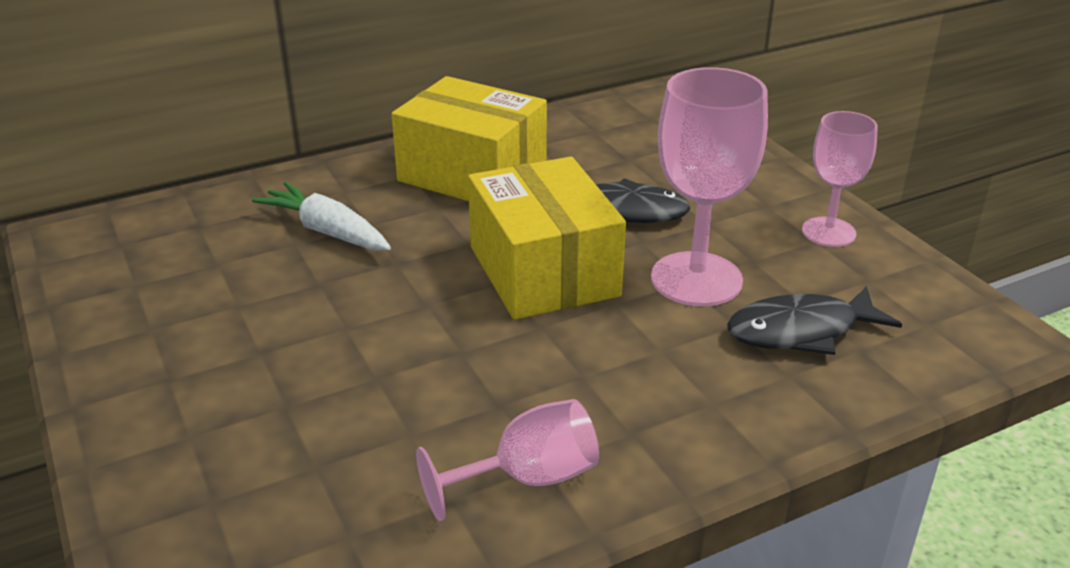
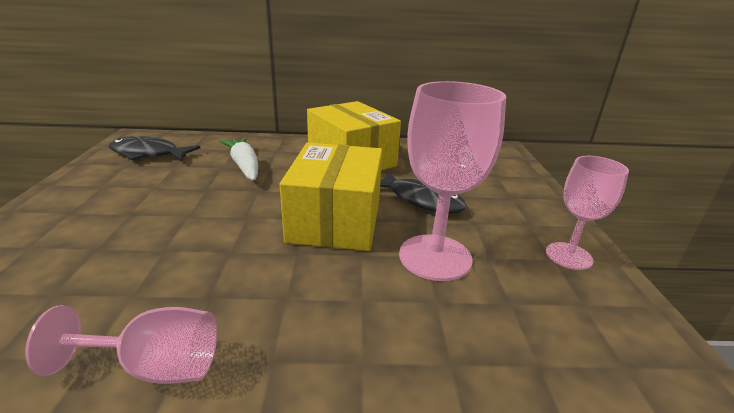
camera: 25 degrees right, 5 degrees down
(800, 331) = (490, 327): black fish -> black fish (148, 154)

